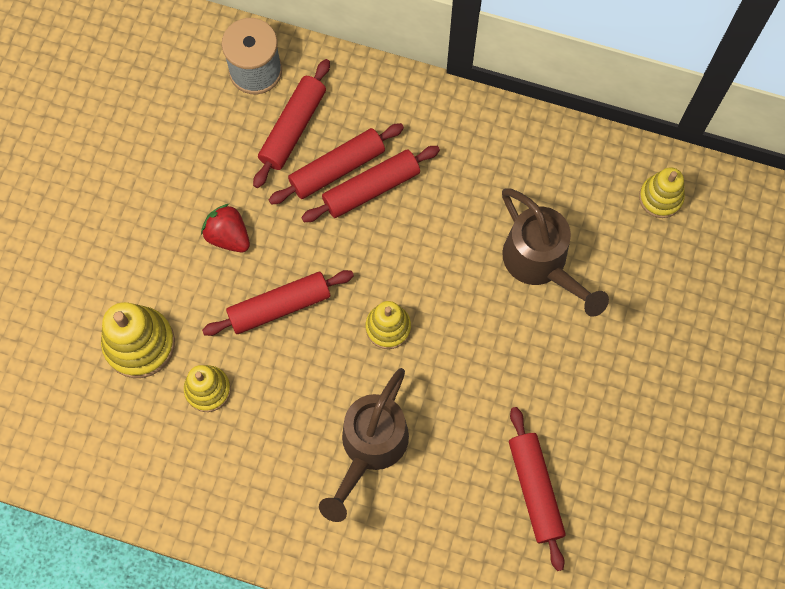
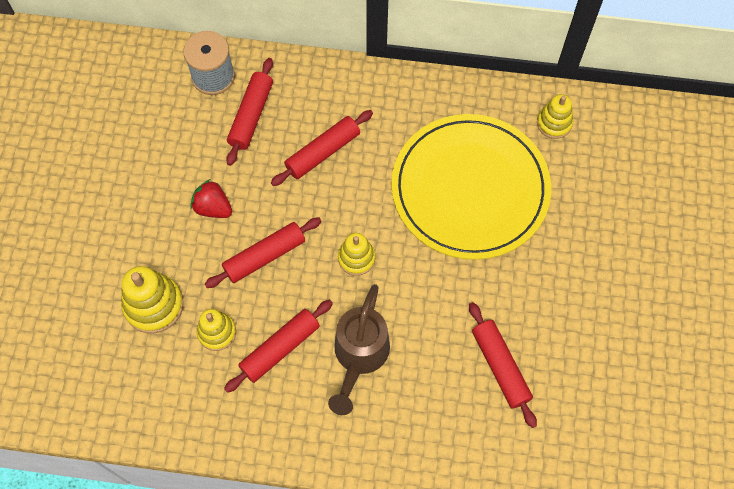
camera: 10 degrees left, 5 degrees down
(337, 168) = (292, 141): red rolling pin -> red rolling pin (280, 348)
(541, 264) = (470, 189): brown watering can -> yellow plate

